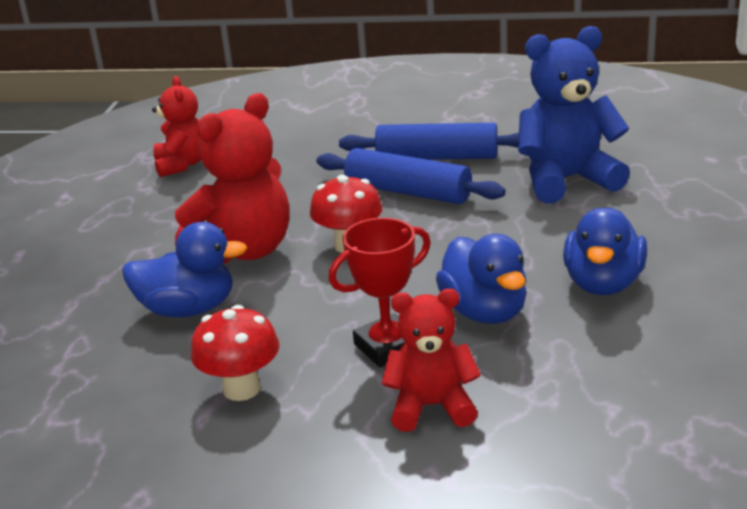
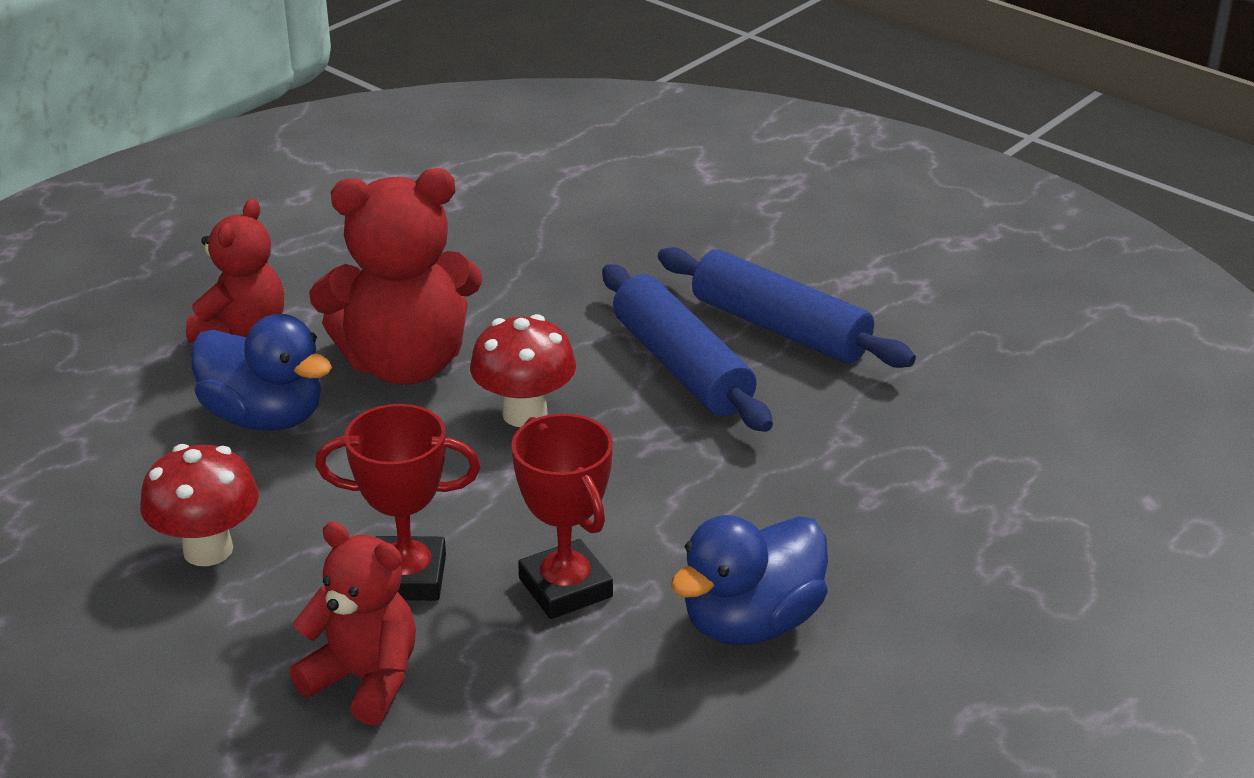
camera: 30 degrees right, 5 degrees up
(182, 164) = (472, 203): red teddy bear -> red teddy bear (242, 331)
(485, 312) = (565, 587): blue duck -> red trophy
(567, 180) = (902, 443): blue teddy bear -> none

